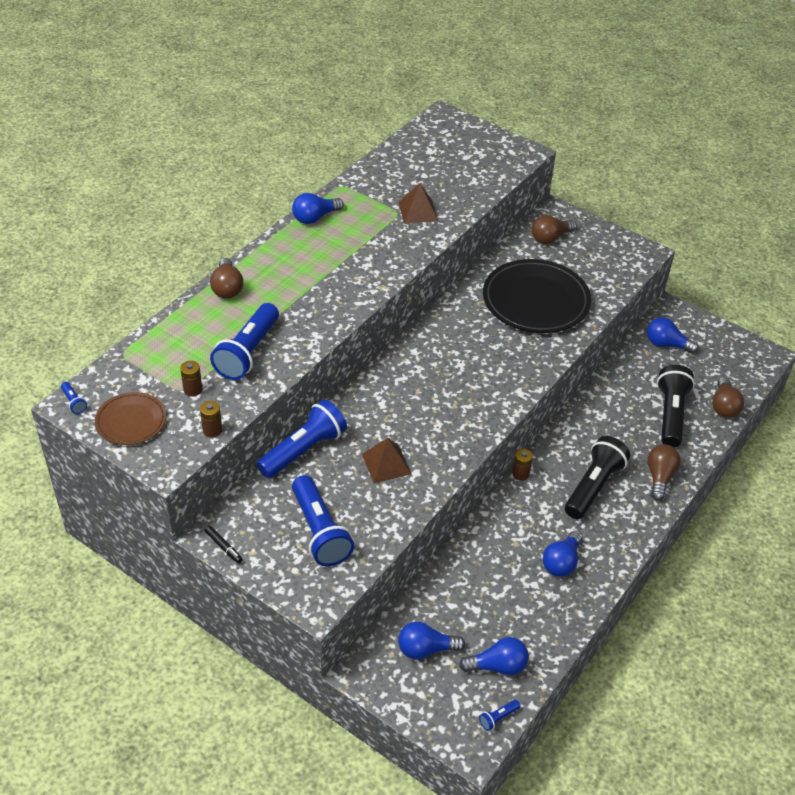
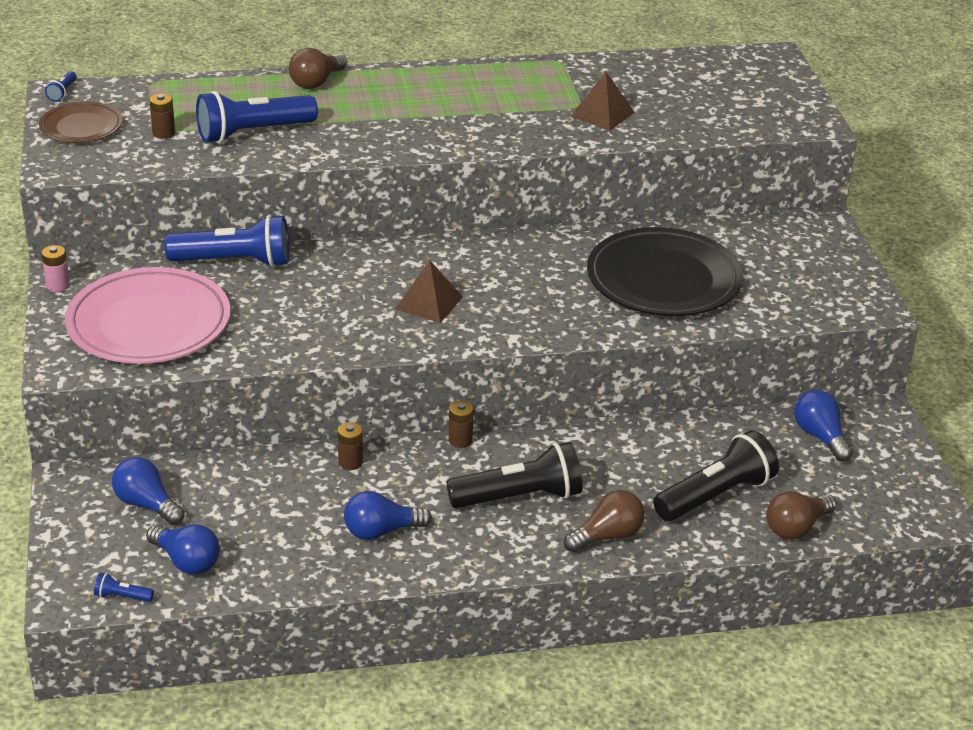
camera: 45 degrees right, 10 degrees down
(212, 430) = (130, 166): brown battery -> brown battery (350, 462)
(223, 547) = (58, 285): black marker -> pink battery
(315, 218) = (489, 72): blue light bulb -> none
(320, 531) = (149, 323): blue flashlight -> pink plate
(386, 464) = (288, 313): brown pyramid -> brown pyramid (429, 303)
(550, 238) = (776, 240): brown light bulb -> none

